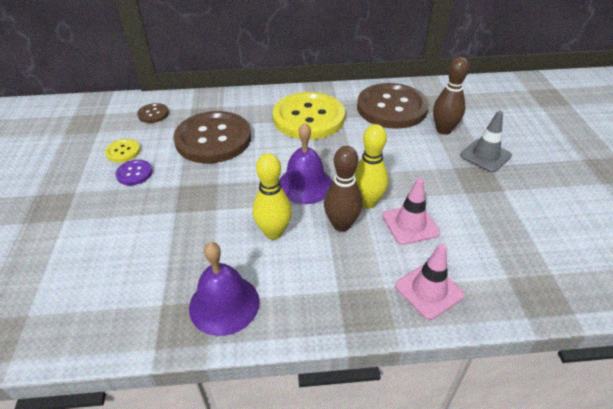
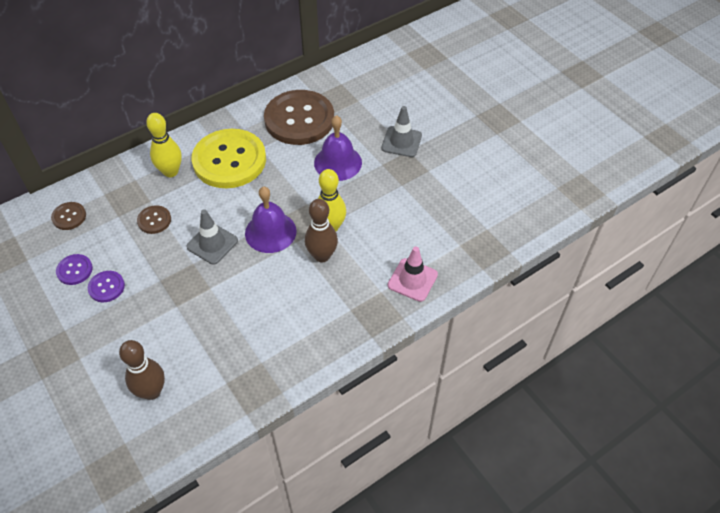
camera: 30 degrees left, 10 degrees up
(123, 151) = (74, 270): yellow button -> purple button
(213, 139) = (154, 220): brown button -> brown button, size x0.43
(224, 304) = (274, 359): purple bell -> purple bell (338, 162)
(246, 174) = (212, 244): none -> grey traffic cone
(273, 232) = (273, 286): yellow bowling pin -> yellow bowling pin (171, 172)
(410, 224) = (374, 232): pink traffic cone -> none
(444, 130) = (356, 127): brown bowling pin -> brown bowling pin (152, 391)

